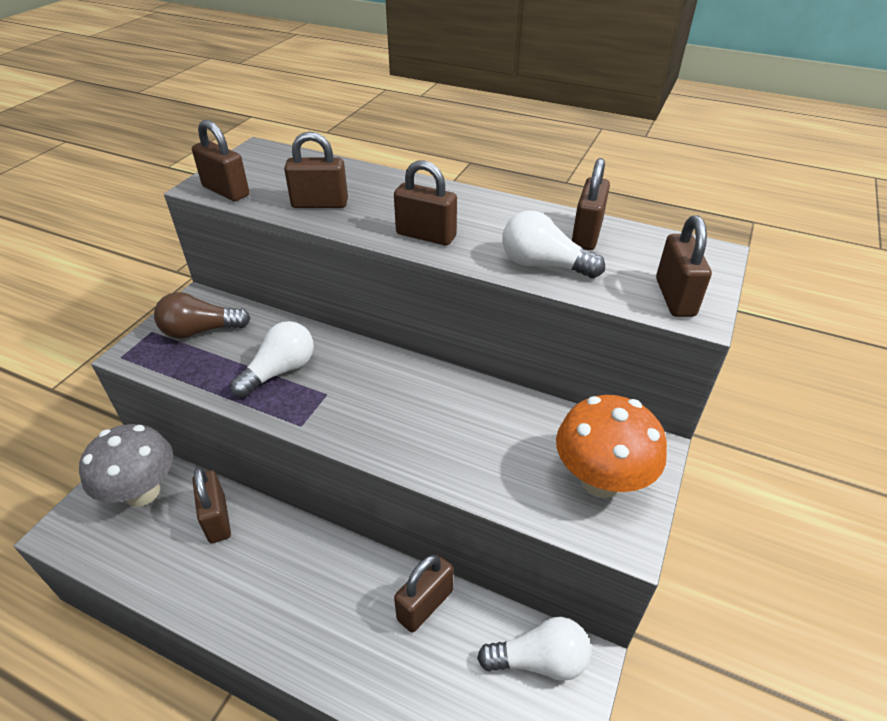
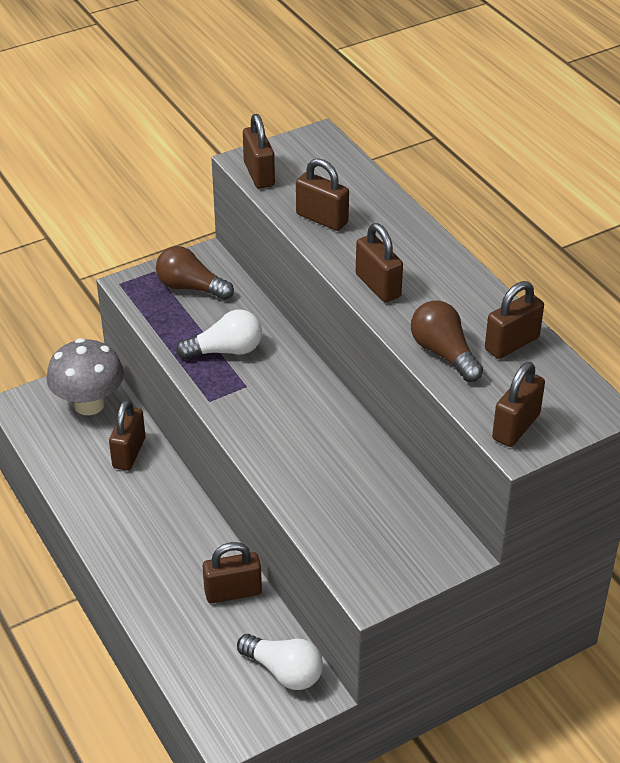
camera: 35 degrees right, 0 degrees up
(543, 265) = (443, 353): white light bulb -> brown light bulb
(600, 480) = (391, 550): orange mushroom -> none

